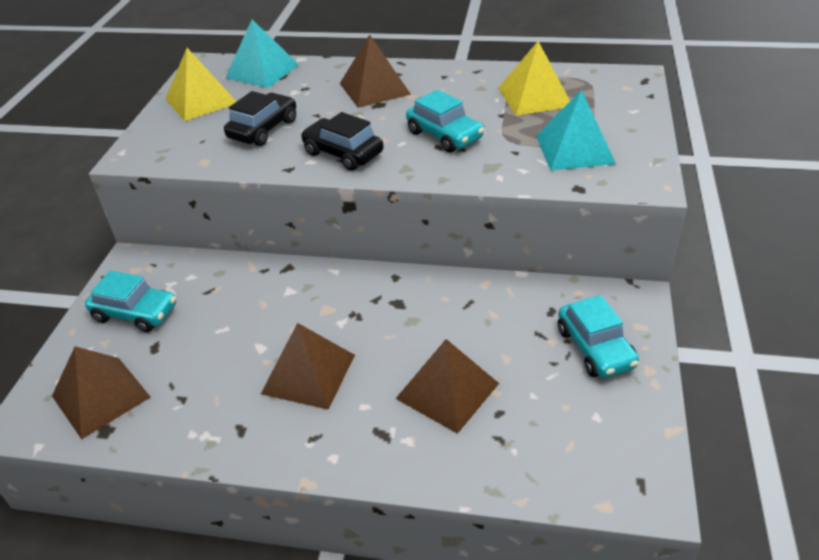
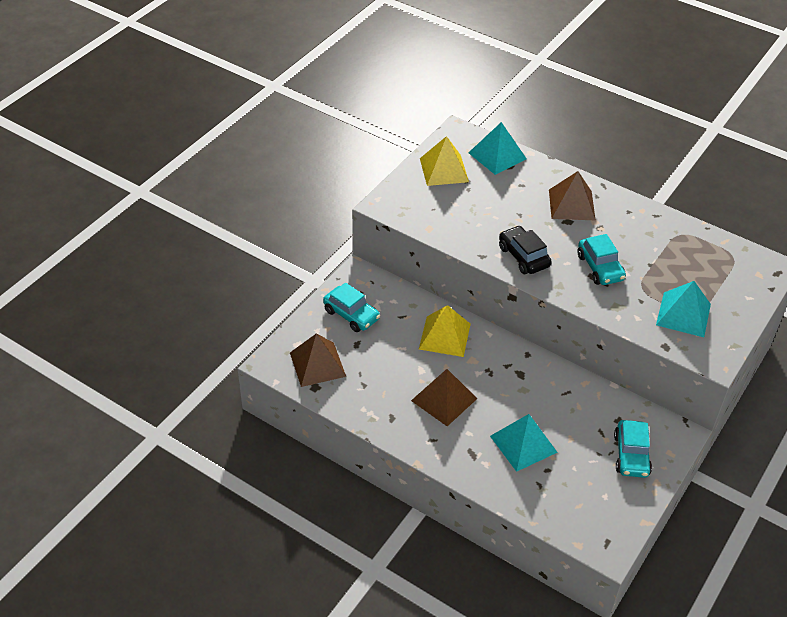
camera: 20 degrees right, 5 degrees up
(263, 129) = (478, 214): black car -> none
(447, 390) = (523, 444): brown pyramid -> turquoise pyramid
(534, 96) = (684, 257): yellow pyramid -> yellow pyramid (444, 336)

